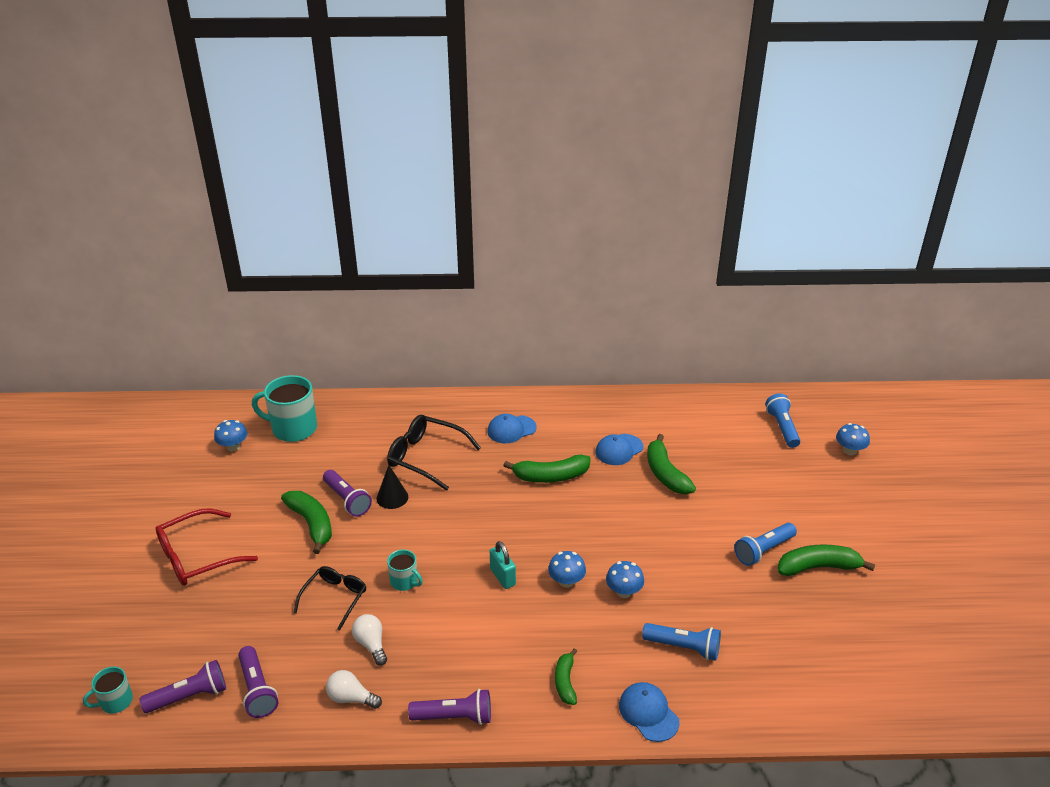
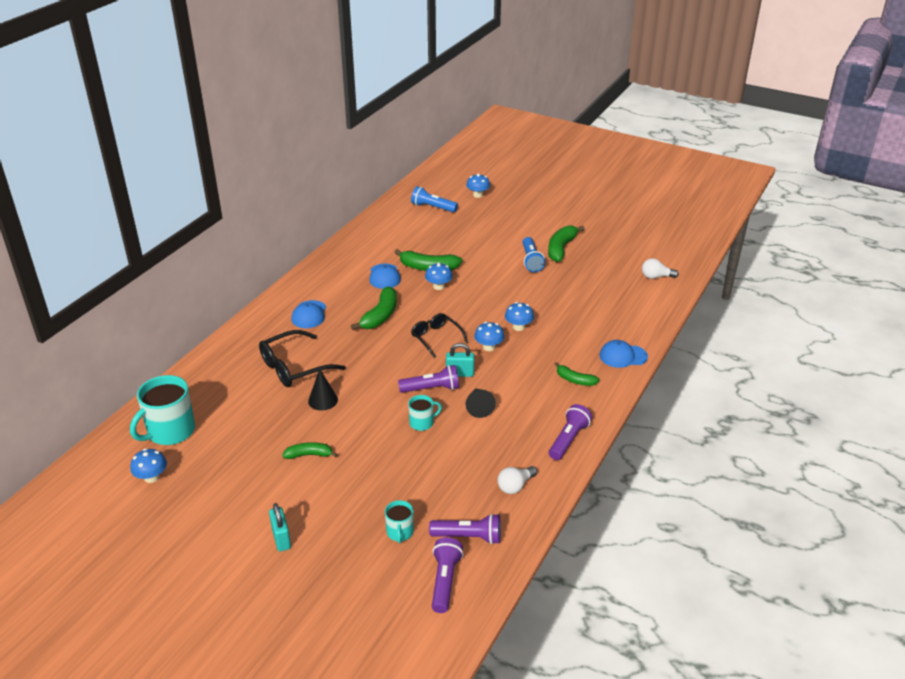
camera: 60 degrees left, 0 degrees up
(115, 702) = (414, 633): turquoise mug -> turquoise mug (400, 532)
(197, 557) = (281, 539): red glasses -> turquoise padlock
(311, 524) = (309, 455): green banana -> green banana, size x0.61
(335, 598) = (407, 465): black glasses -> black glasses (436, 338)
(347, 500) = (300, 426): purple flashlight -> purple flashlight (431, 388)
(371, 644) = (471, 460): white light bulb -> white light bulb (656, 277)
(459, 615) = (479, 407): none -> black cone
(639, 496) = (438, 286): none -> blue mushroom
(684, 647) = (583, 322): blue flashlight -> none

